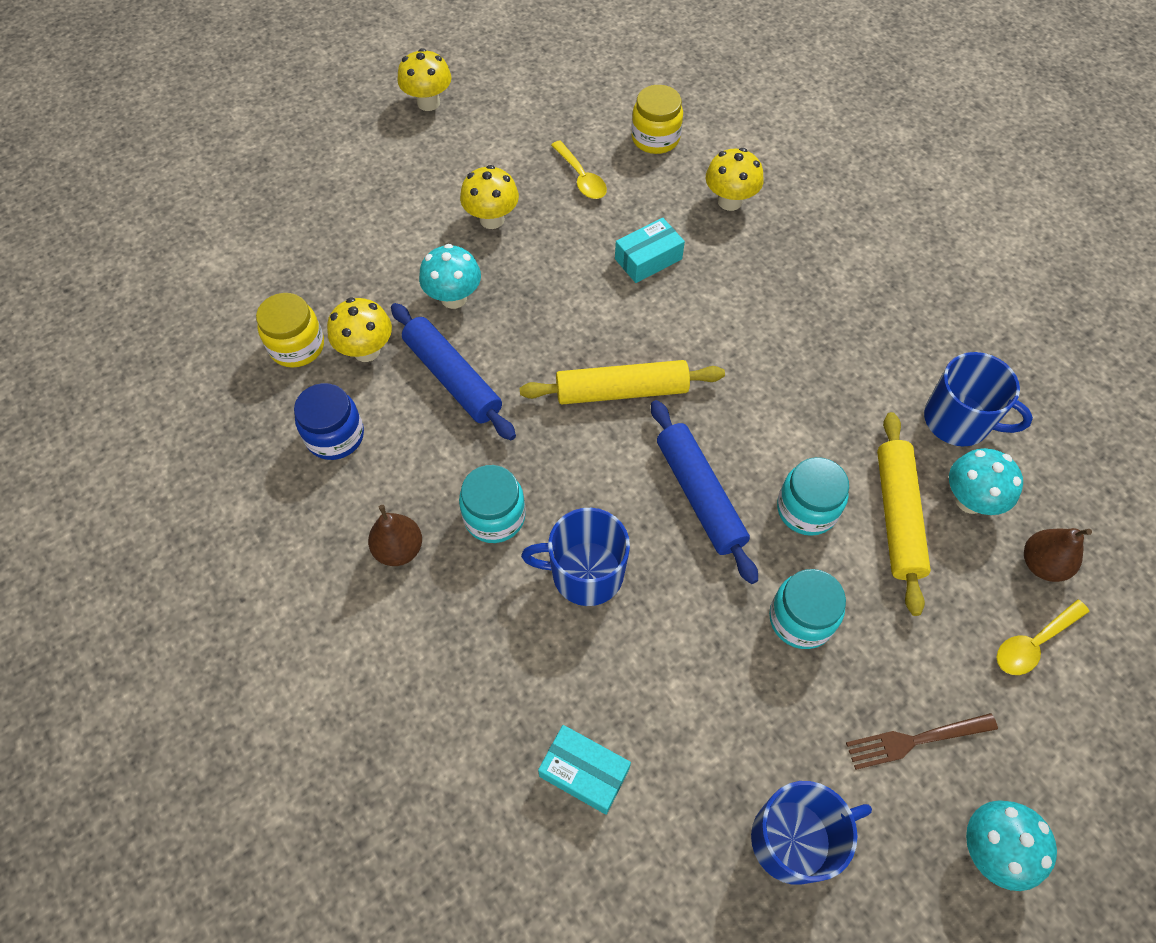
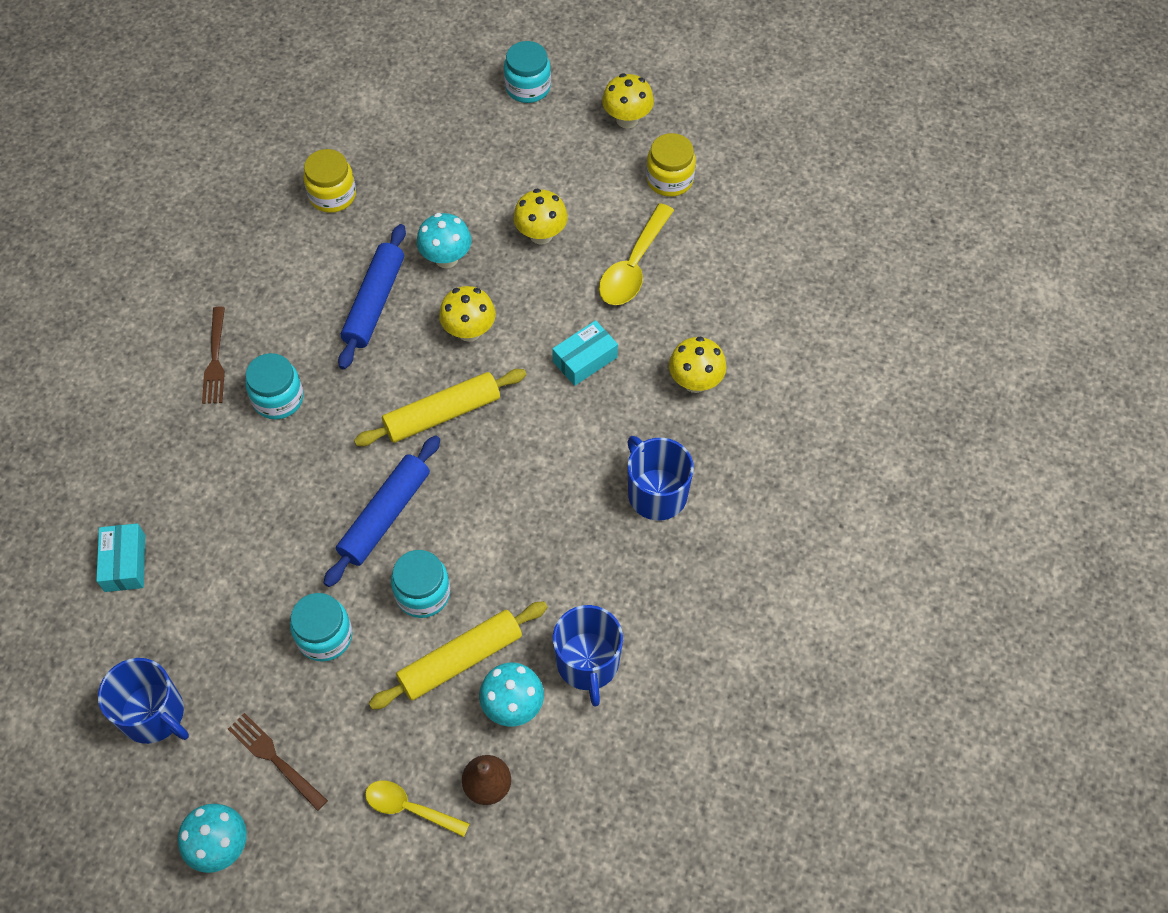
camera: 55 degrees right, 0 degrees up
(326, 145) = (528, 87): none -> turquoise jar
(335, 436) = (276, 266): blue jar -> none
(366, 350) = (359, 237): yellow mushroom -> yellow mushroom (469, 331)
(399, 549) = (215, 359): brown pear -> brown fork
(581, 178) = (633, 266): yellow spoon -> yellow spoon, size x1.53
(585, 573) = (271, 479): blue mug -> blue mug (656, 493)
(621, 391) = (442, 414): yellow rolling pin -> yellow rolling pin turned 75 degrees counterclockwise
(648, 259) = (585, 359): turquoise box -> turquoise box turned 60 degrees counterclockwise
(655, 138) = (722, 291): yellow jar -> yellow jar (669, 179)

